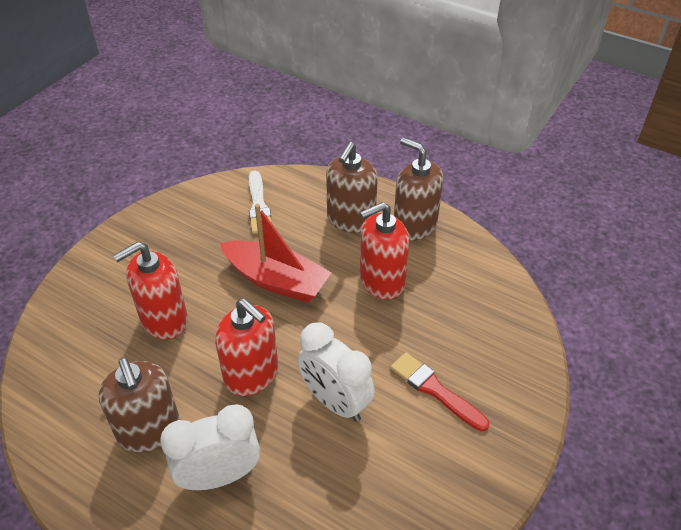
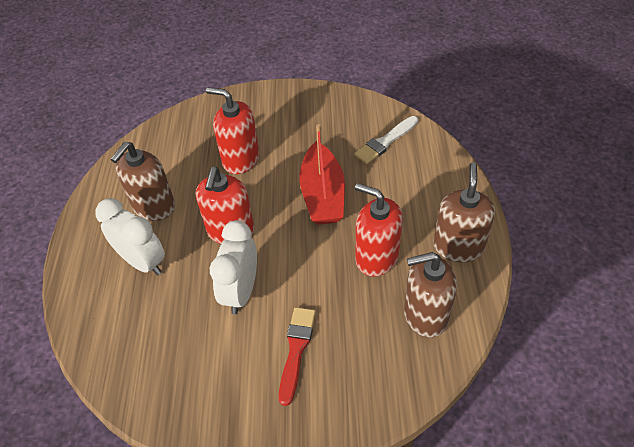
camera: 60 degrees right, 5 degrees up
(351, 220) = (424, 202): brown soap dispenser -> brown soap dispenser (425, 315)

